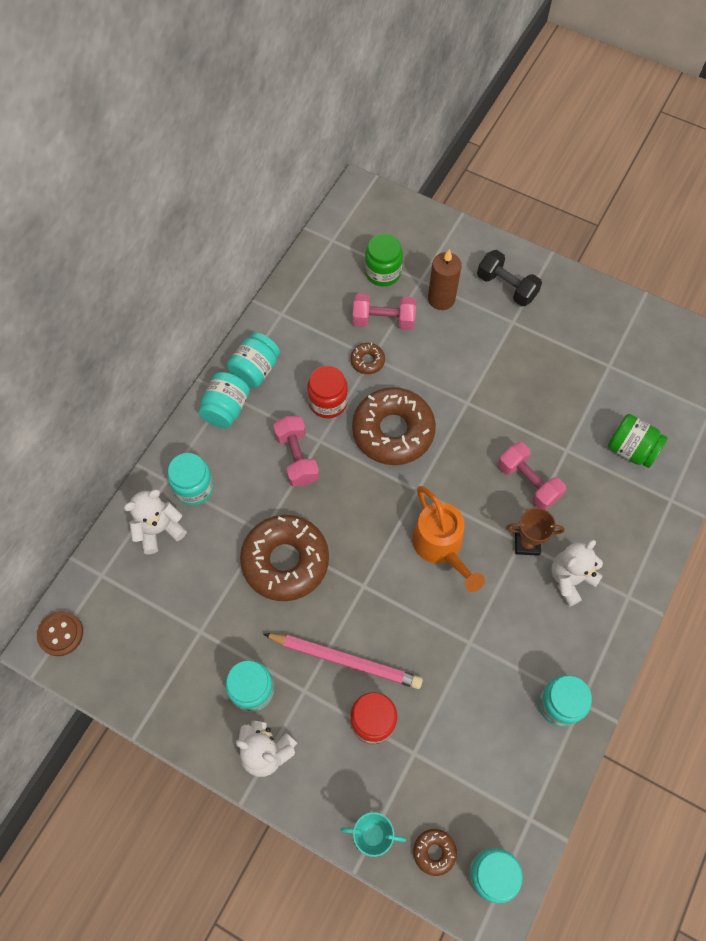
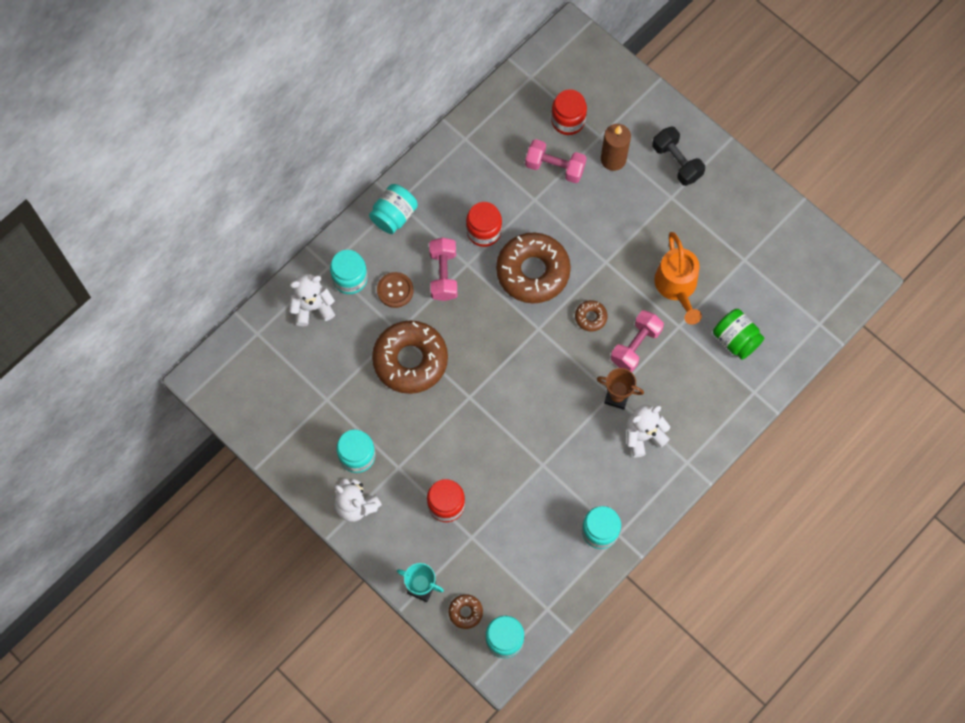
camera: 15 degrees right, 5 degrees up
(60, 634) = (215, 372): brown button -> brown button (395, 290)
(255, 370) = (428, 186): turquoise jar -> none
(345, 660) = (437, 452): pink pencil -> none
(367, 361) = (529, 202): brown donut -> brown donut (590, 317)
(383, 272) = (568, 120): green jar -> red jar
(441, 547) = (543, 382): orange watering can -> orange watering can (677, 287)
(528, 482) = (635, 346): pink dumbbell -> pink dumbbell turned 60 degrees clockwise

